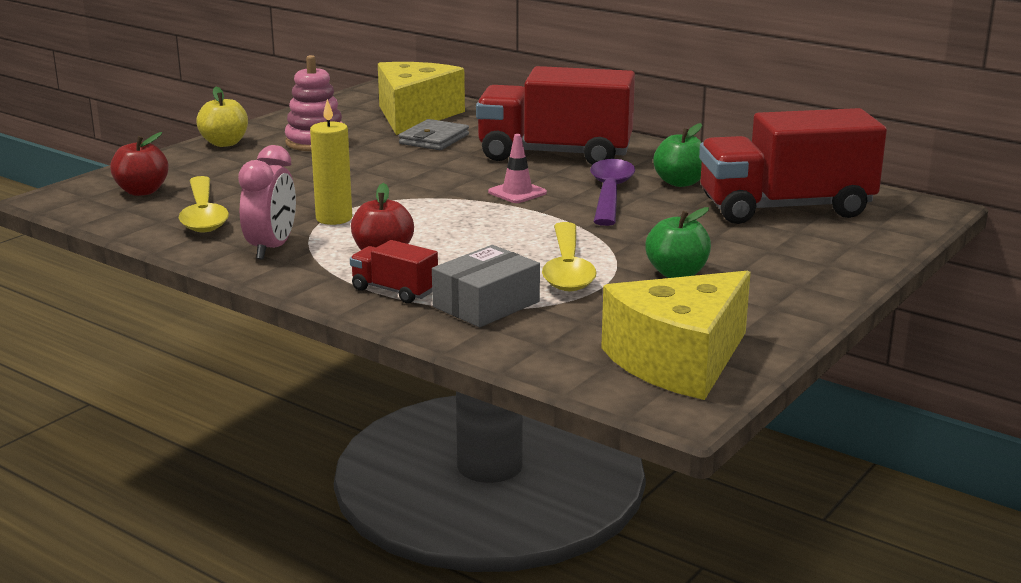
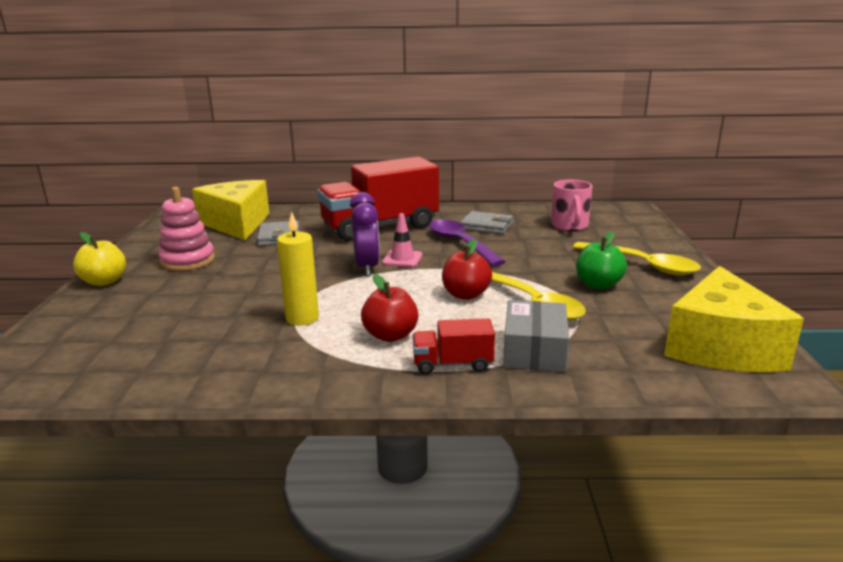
camera: 35 degrees left, 0 degrees up
(142, 191) = (80, 347): red apple -> red apple (465, 295)
(203, 215) = (178, 351): yellow spoon -> yellow spoon (642, 265)
(271, 248) = (291, 362): pink clock -> none
(466, 191) = (367, 268): none -> purple clock
(680, 182) = (486, 226): green apple -> grey wallet
(785, 208) = (569, 226): red truck -> pink mug

